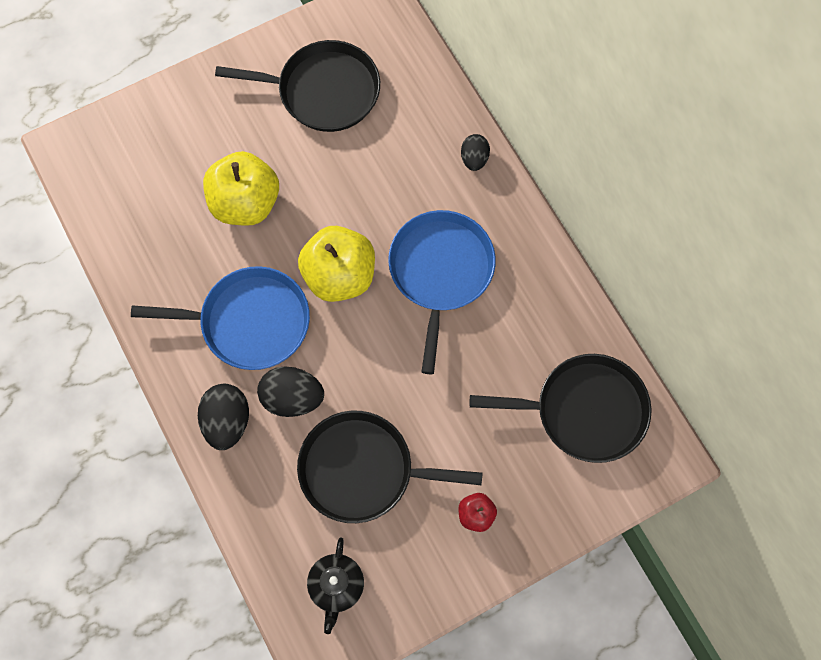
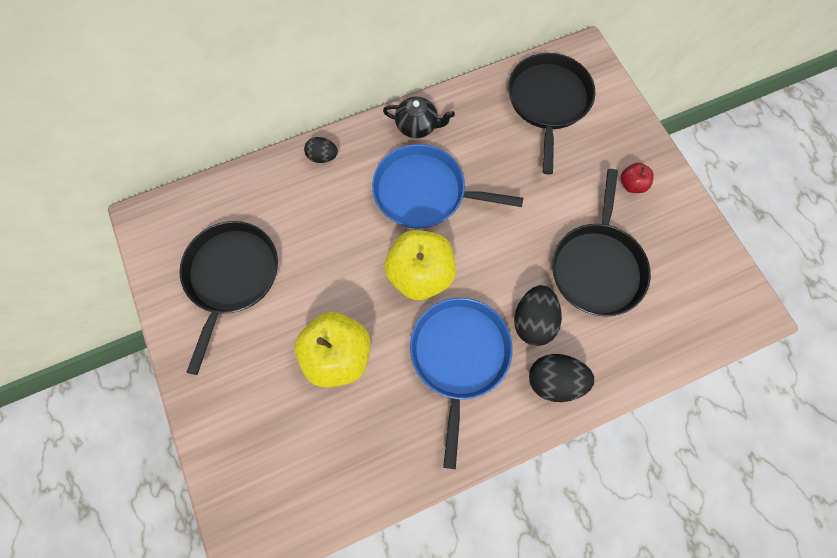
camera: 85 degrees left, 0 degrees up
(336, 586) = (695, 294): black teapot -> black teapot (417, 126)

